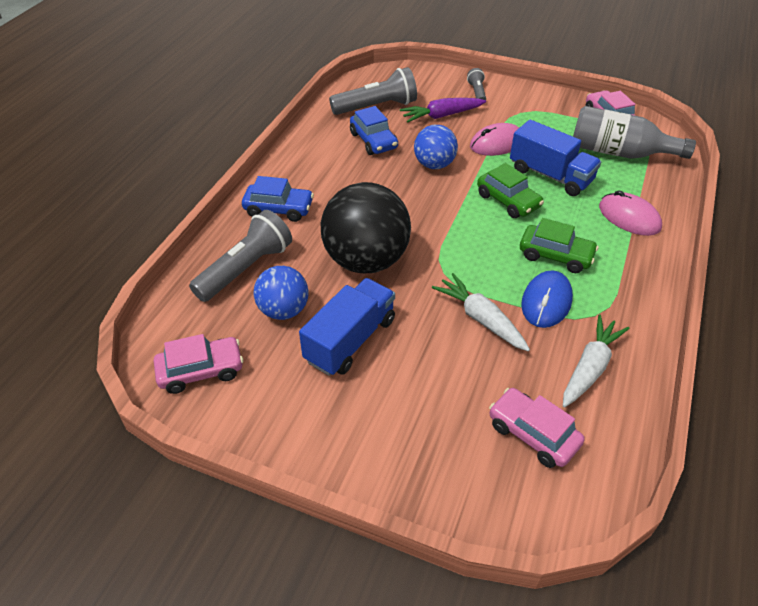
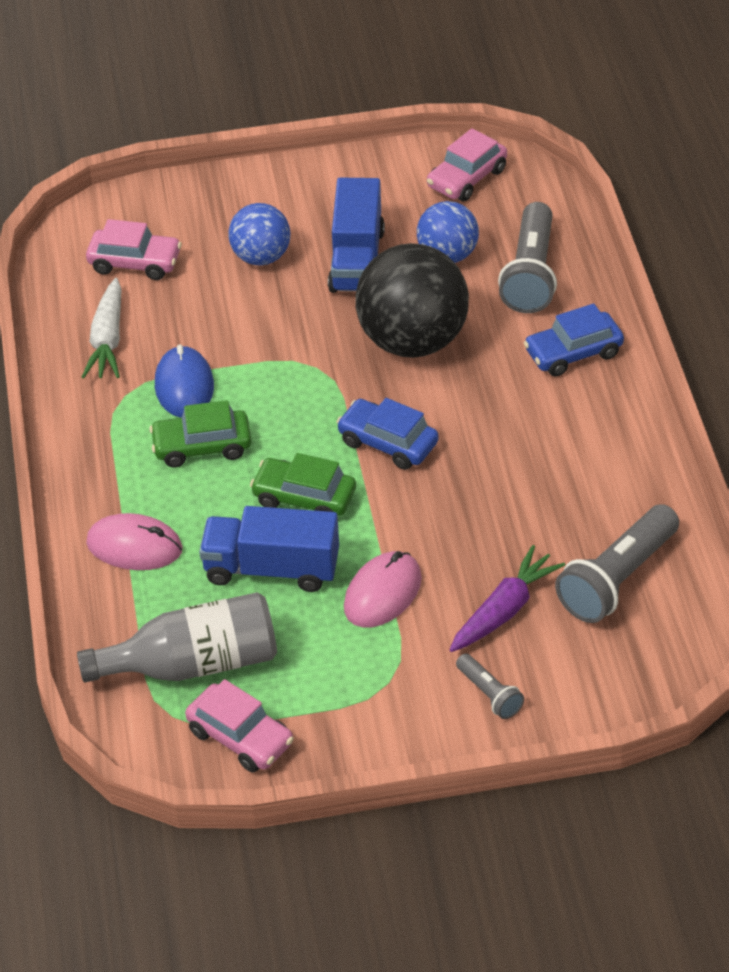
camera: 150 degrees right, 0 degrees up
(373, 141) = (560, 510): blue car -> blue car (388, 443)
(434, 165) = (442, 510): blue ball -> blue ball (261, 257)
(480, 318) = (243, 337): white carrot -> none

